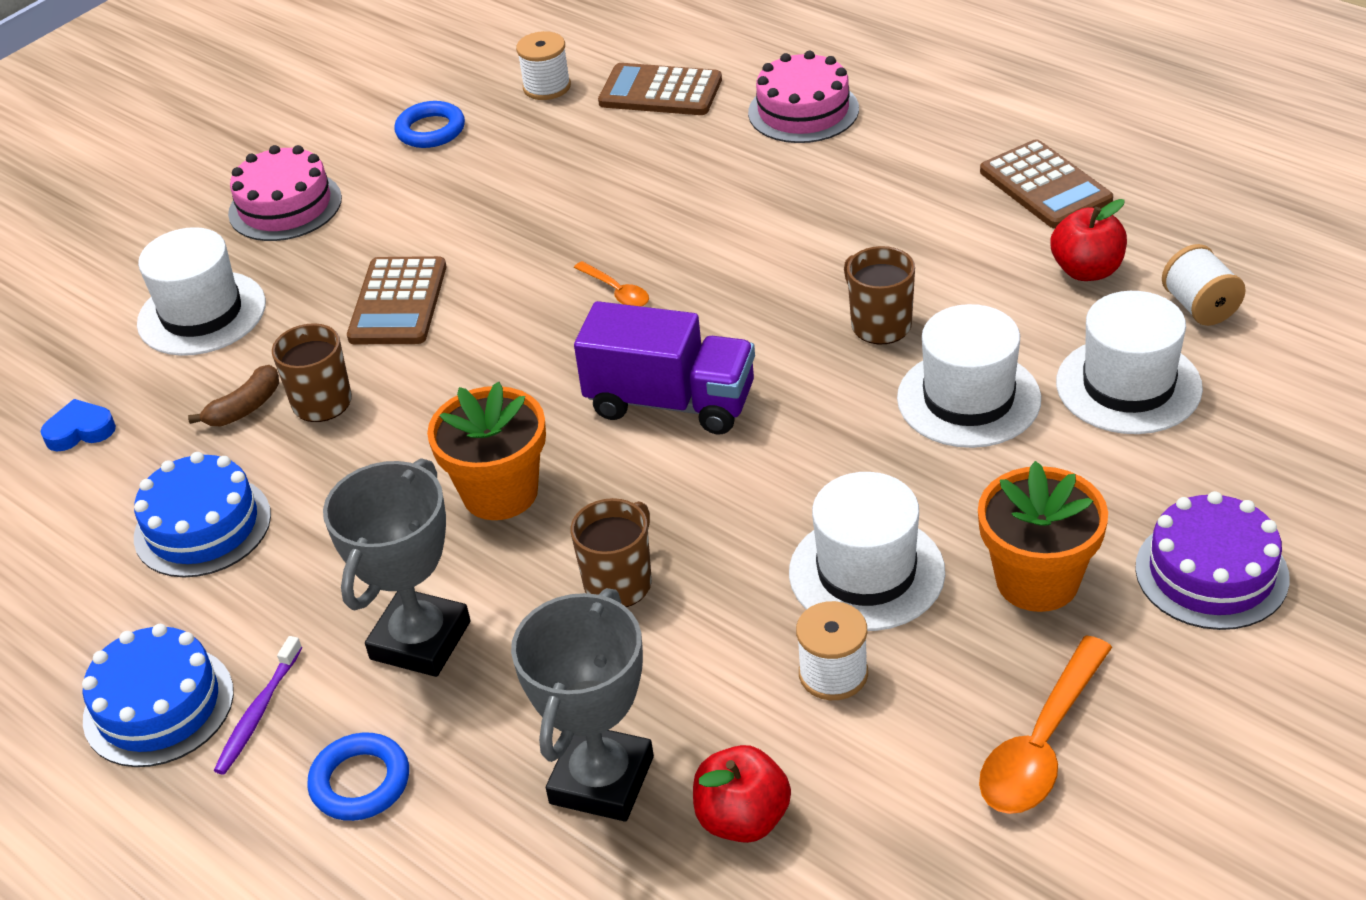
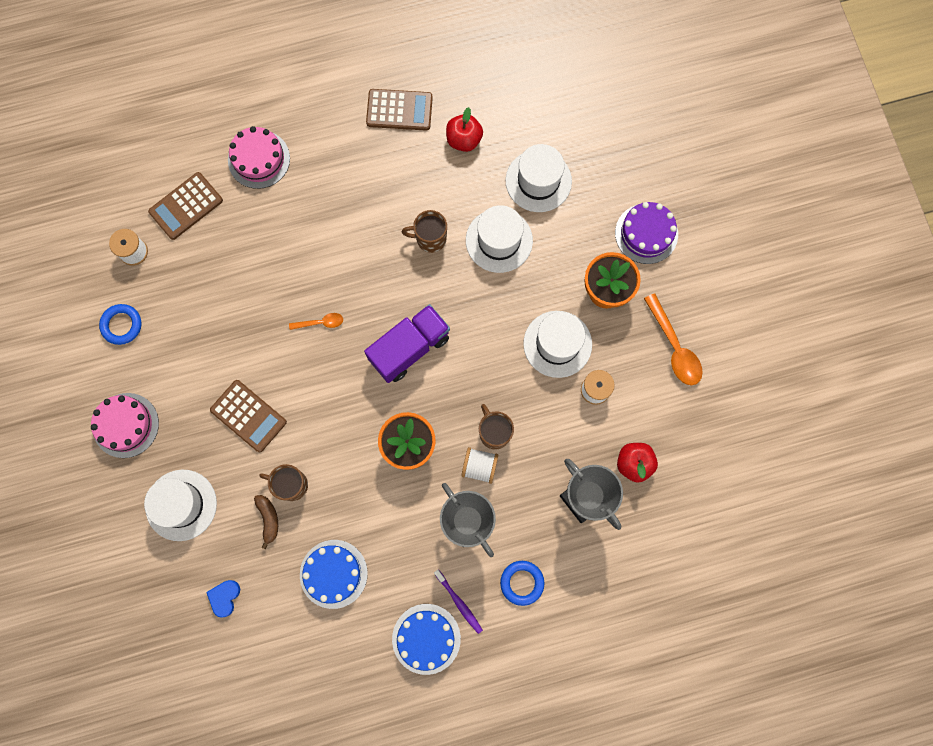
camera: 60 degrees left, 35 degrees up
(1200, 307) = (518, 120): white spool -> white spool (479, 467)

